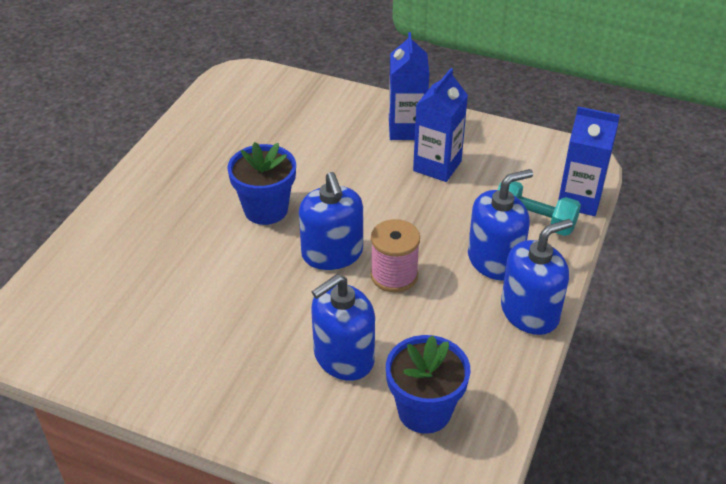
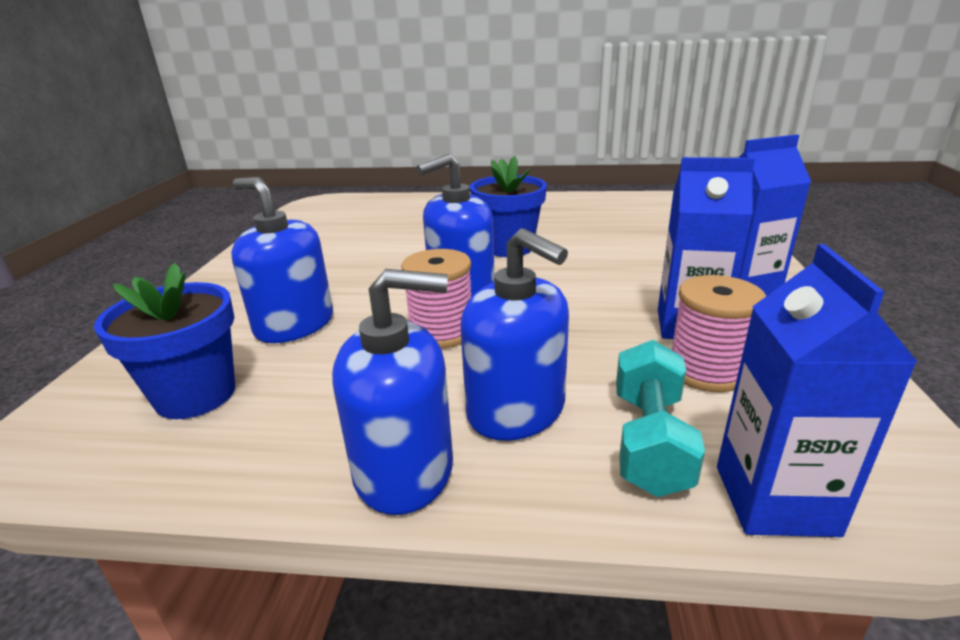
camera: 75 degrees right, 15 degrees down
(484, 179) = (706, 370): none -> pink spool
(529, 312) = (404, 470): blue soap dispenser -> blue soap dispenser turned 45 degrees counterclockwise

